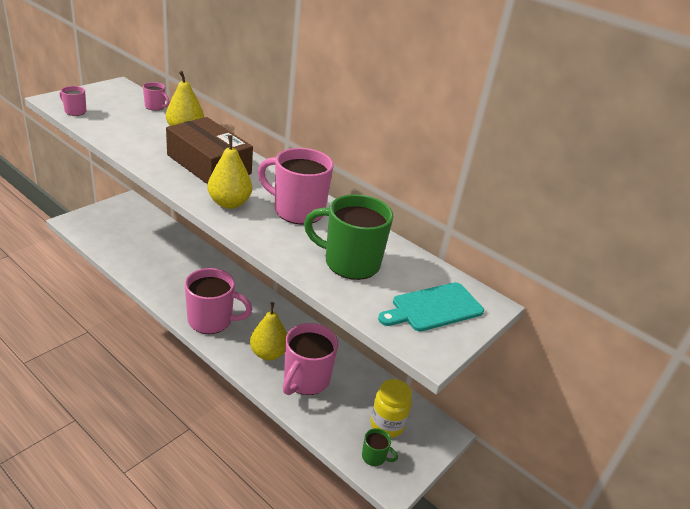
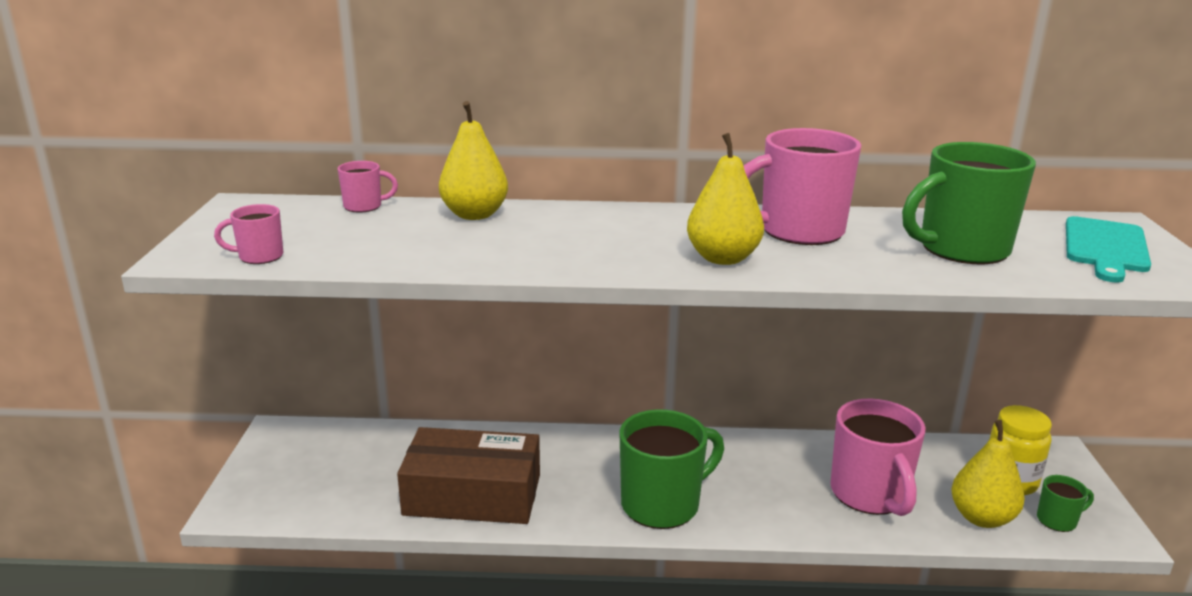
camera: 35 degrees left, 10 degrees down
(209, 164) = (596, 234): brown box -> brown box (472, 495)
(211, 321) = (662, 505): pink mug -> green mug
(268, 353) = (787, 495): yellow pear -> yellow pear (981, 518)

